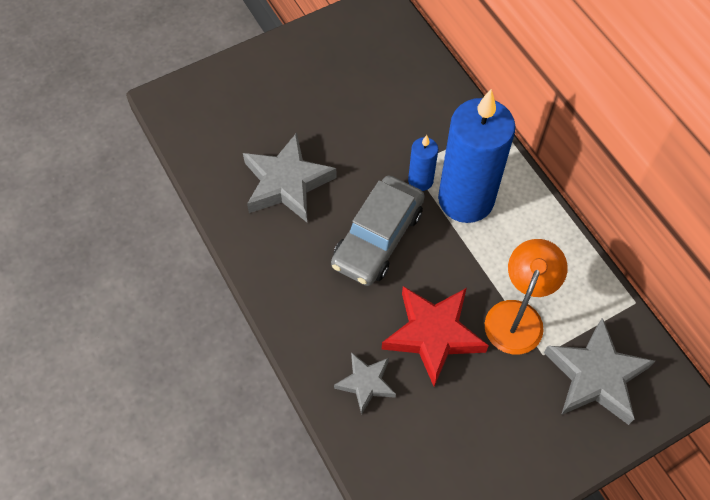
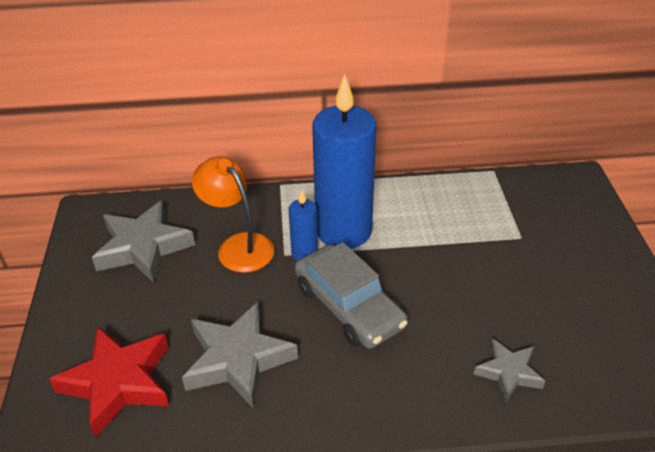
camera: 65 degrees left, 20 degrees down
(433, 335) = (474, 302): red star -> red star (118, 383)
(518, 315) = (477, 239): orange lamp -> orange lamp (238, 246)
(596, 376) = (551, 214): grey star -> grey star (143, 247)

